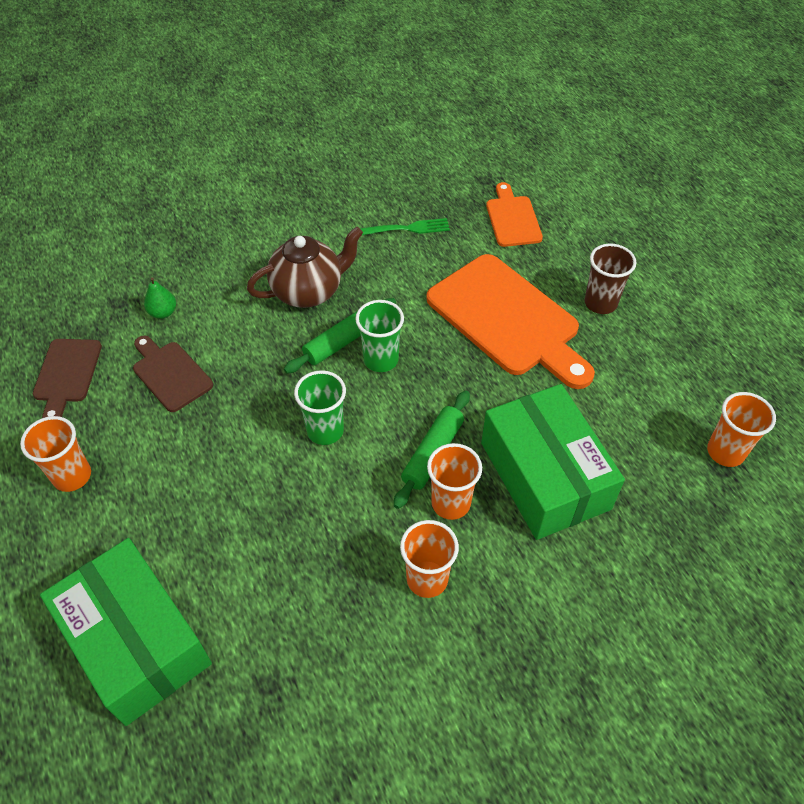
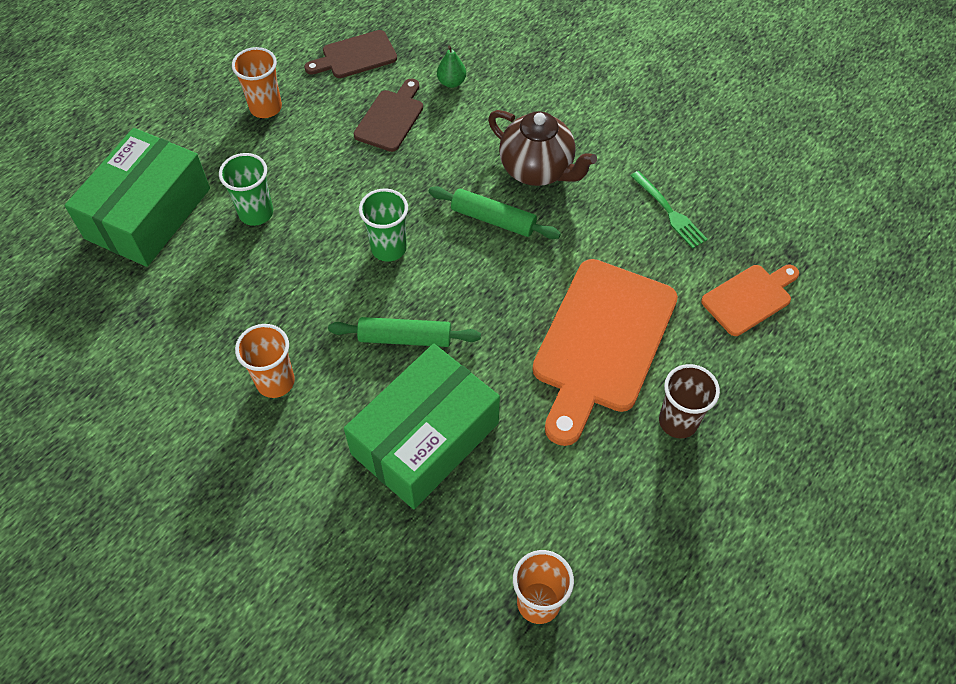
camera: 65 degrees right, 5 degrees up
(381, 360) = (489, 257): green cup -> green cup (256, 213)
(451, 503) = (358, 372): orange cup -> none

